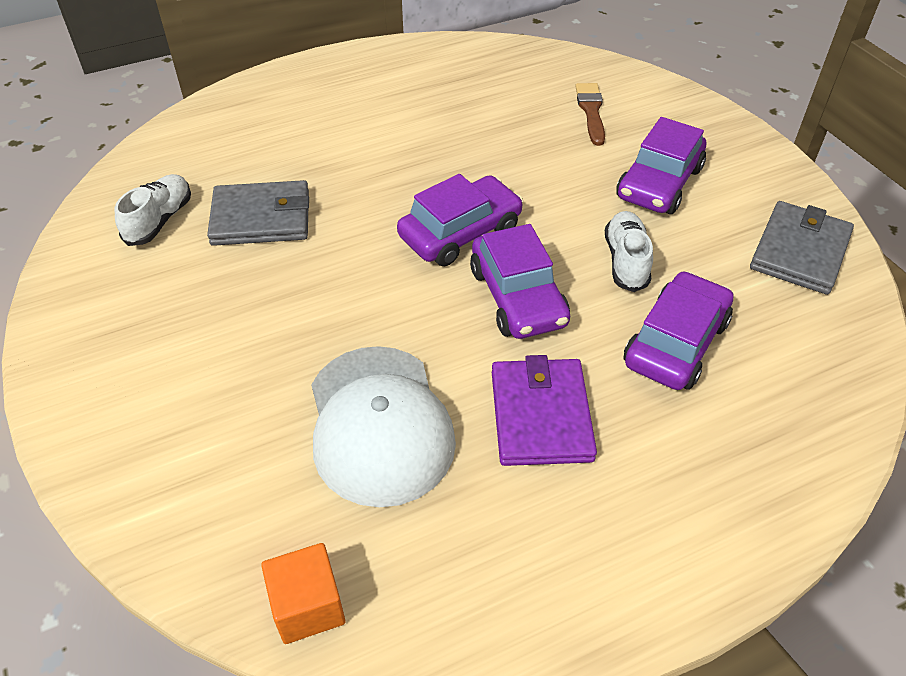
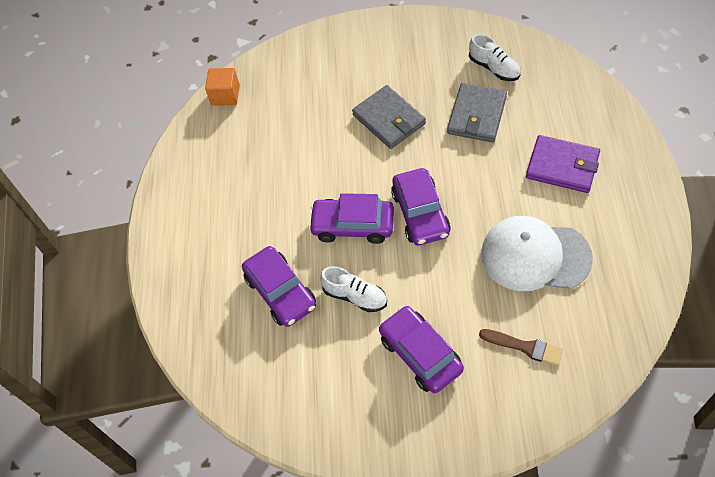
camera: 120 degrees right, 10 degrees up
(379, 424) = (299, 138): white cap -> white cap (535, 256)
(541, 415) = (269, 207): purple wallet -> purple wallet (562, 166)
(800, 251) = (315, 409): grey wallet -> grey wallet (389, 119)

